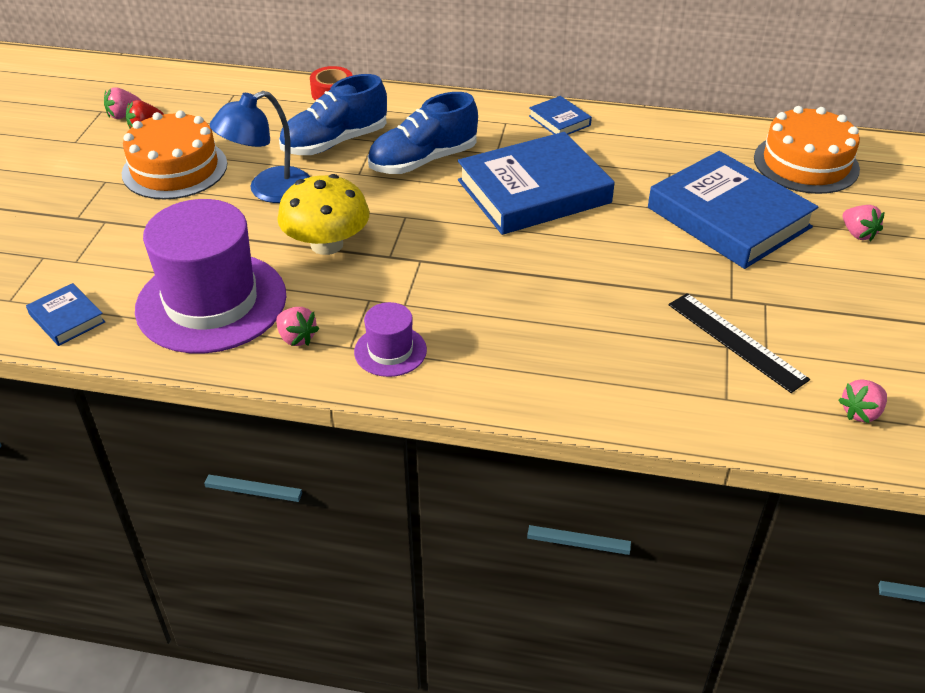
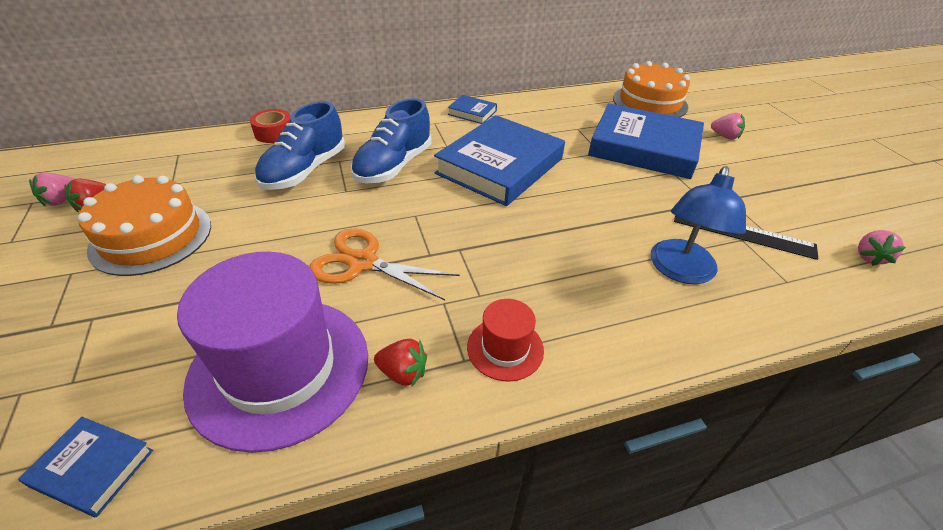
camera: 30 degrees left, 0 degrees up
(268, 190) = (268, 229): blue lamp -> blue lamp (680, 271)
(296, 338) = (403, 373): pink strawberry -> red strawberry
(327, 244) = (363, 263): yellow mushroom -> orange scissors
(390, 351) = (505, 348): purple hat -> red hat

